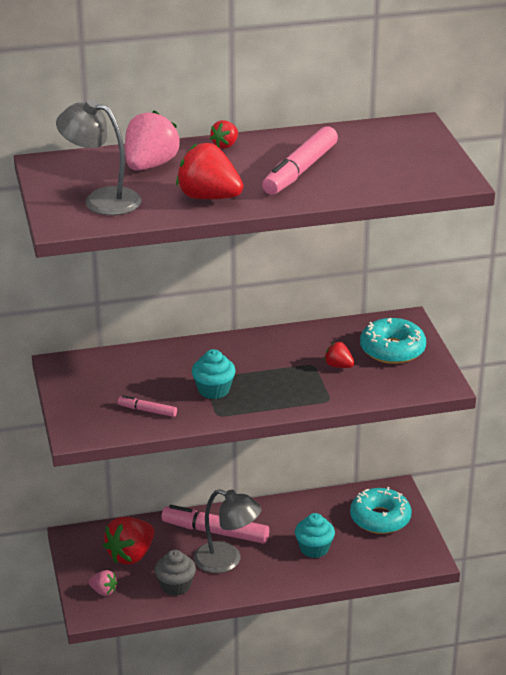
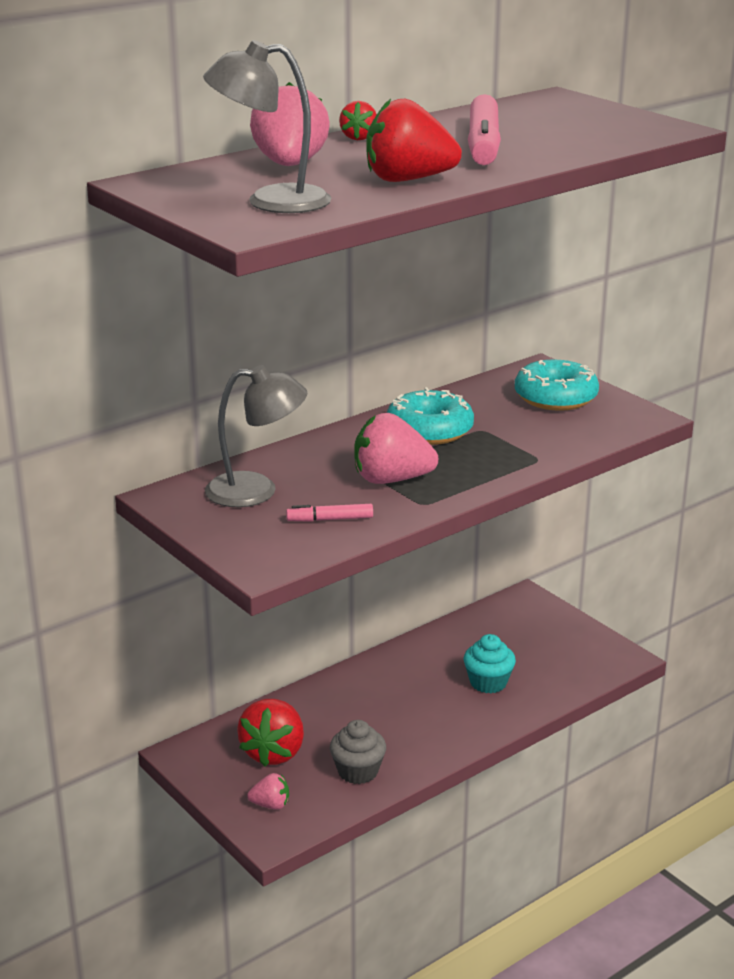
camera: 25 degrees left, 5 degrees down
(213, 390) = (391, 480): turquoise cupcake -> pink strawberry
(215, 532) = (358, 697): pink marker -> none
(227, 561) = (397, 725): grey lamp -> grey lamp (256, 491)
(338, 366) = (512, 424): red strawberry -> none
(380, 518) = (534, 631): turquoise donut -> turquoise donut (429, 430)

